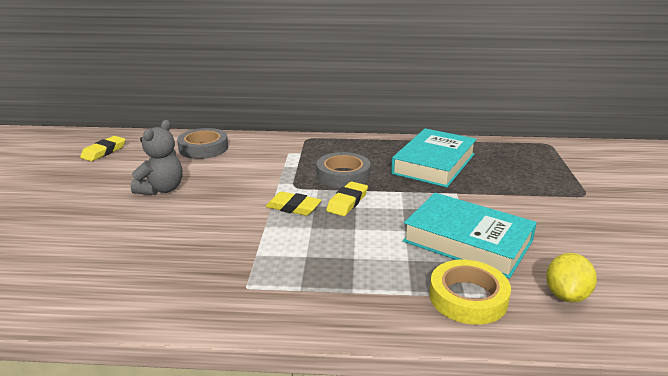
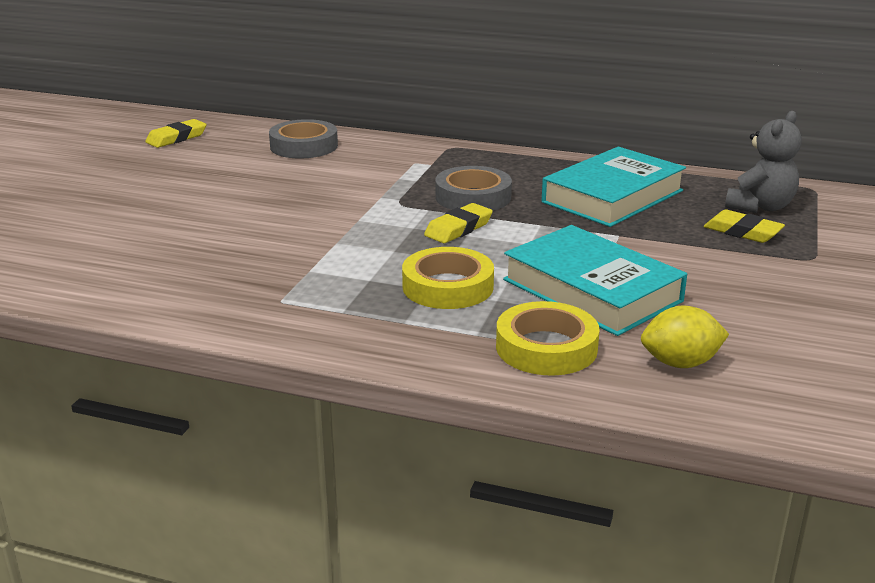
camera: 15 degrees right, 0 degrees up
(161, 189) = (229, 188): grey teddy bear -> grey teddy bear (760, 207)
(293, 207) = (384, 226): yellow eraser -> yellow eraser (742, 232)
(367, 253) = (447, 286): none -> yellow tape
(566, 295) = (680, 363): yellow lemon -> yellow lemon turned 45 degrees clockwise

